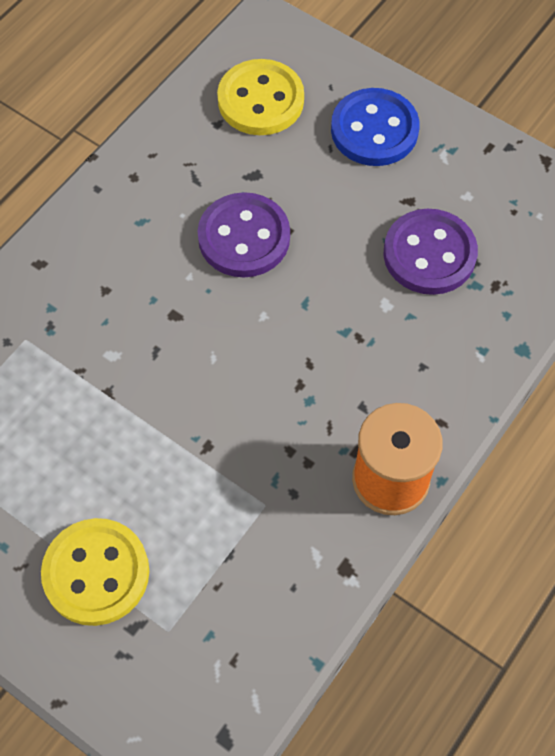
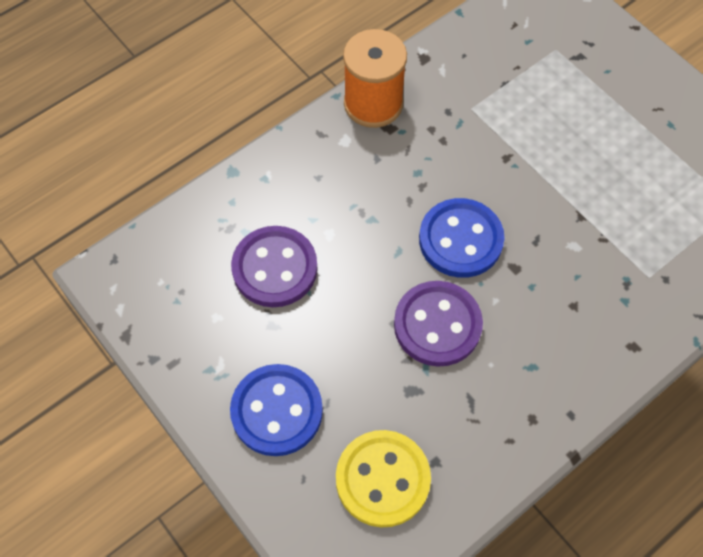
camera: 165 degrees left, 0 degrees up
(96, 573) = (603, 92): yellow button -> none
(240, 331) = (460, 240): none -> blue button

